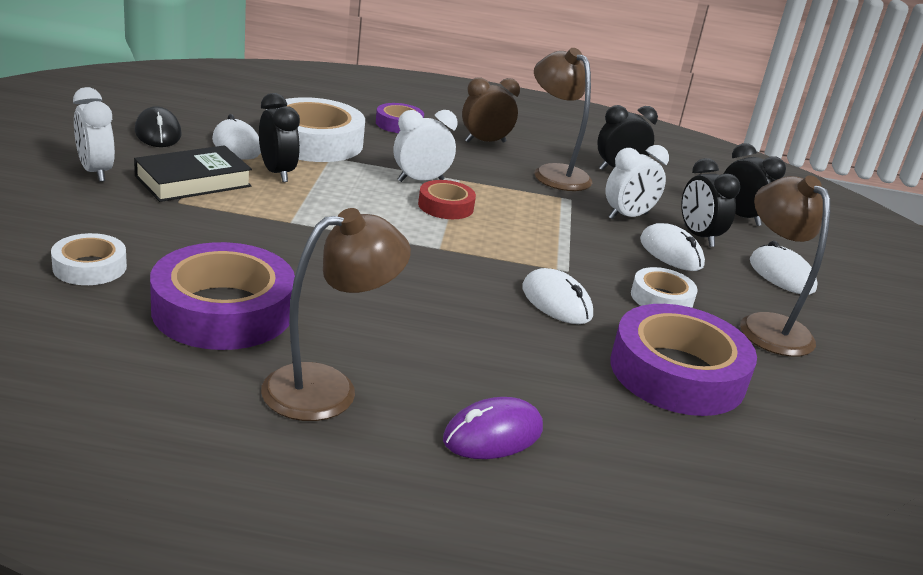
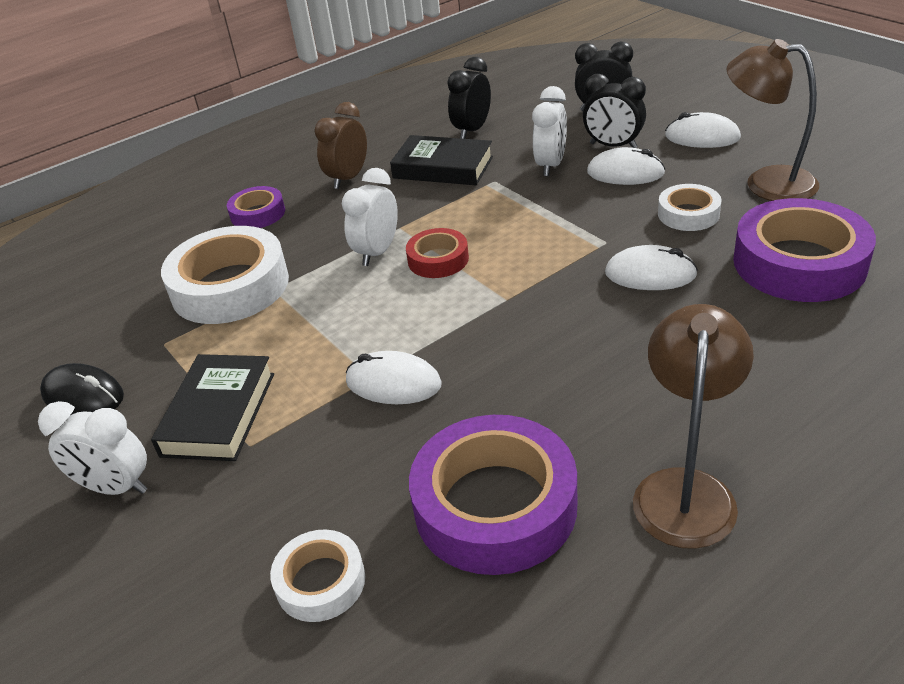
camera: 35 degrees left, 10 degrees up
(237, 145) = (178, 345): white mouse -> white mouse (393, 383)
(277, 173) = (266, 342): black clock -> none
(493, 435) = (822, 414): purple mouse -> none
(554, 173) = (443, 167): brown lamp -> black book

